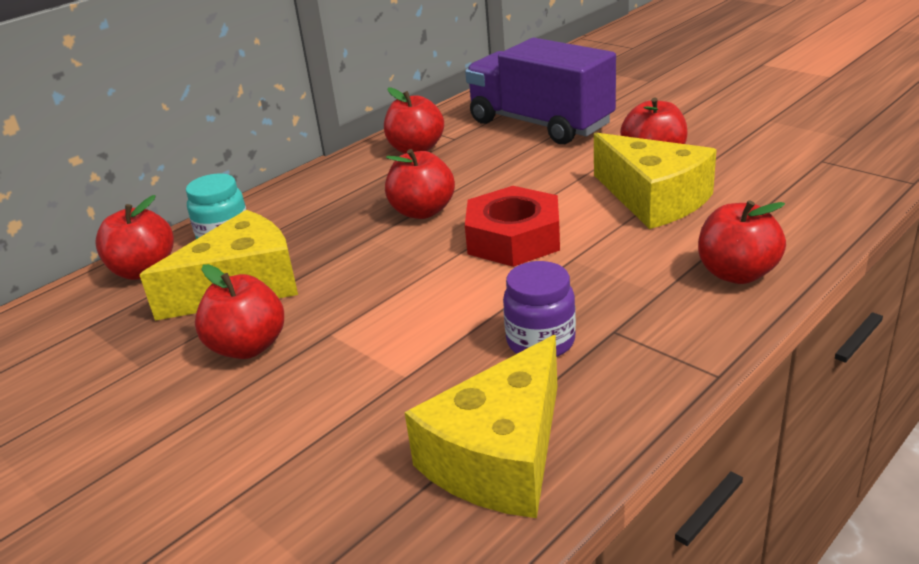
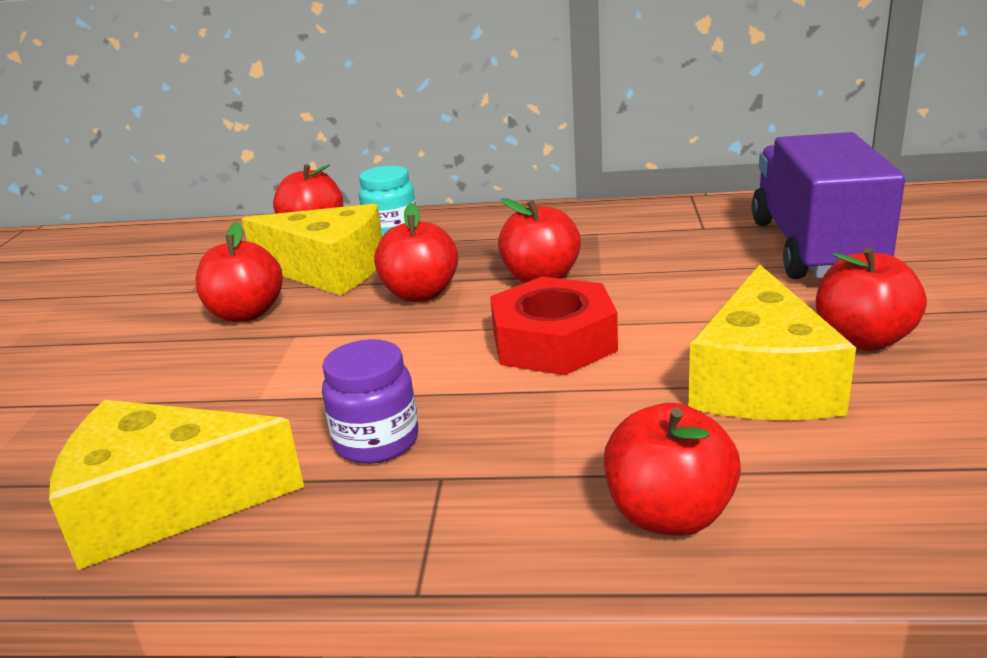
camera: 50 degrees right, 5 degrees down
(416, 149) = (651, 223): red apple -> red apple (420, 294)

